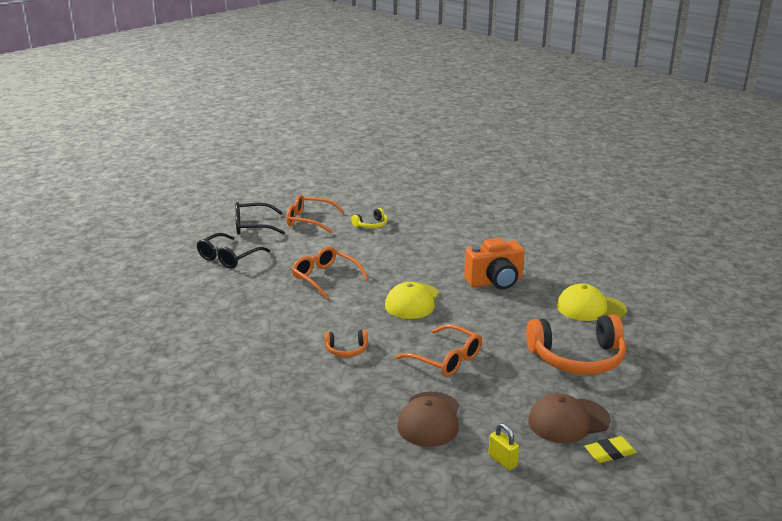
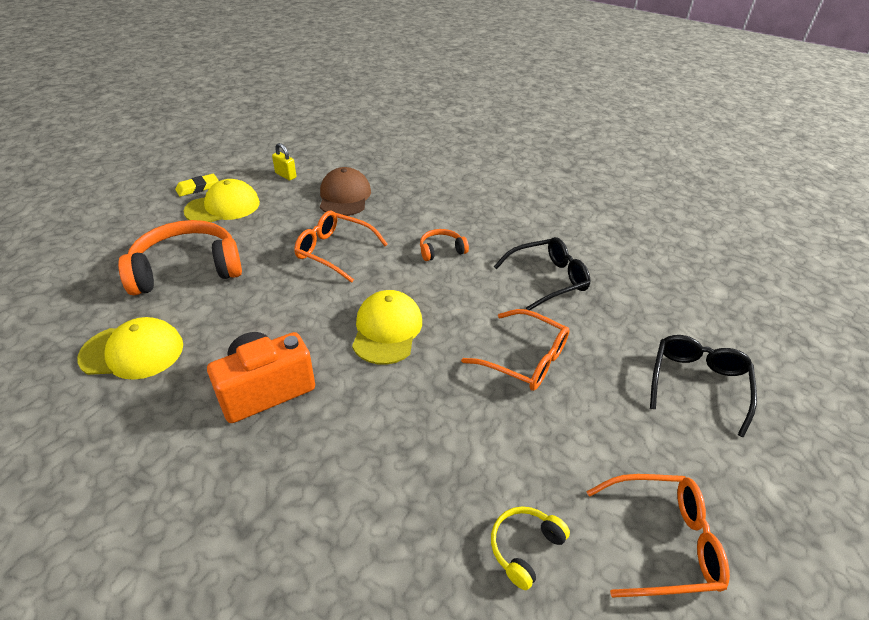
camera: 165 degrees right, 15 degrees up
(253, 226) = (748, 491): black glasses -> black glasses (547, 279)
(568, 421) = (223, 207): brown cap -> yellow cap

